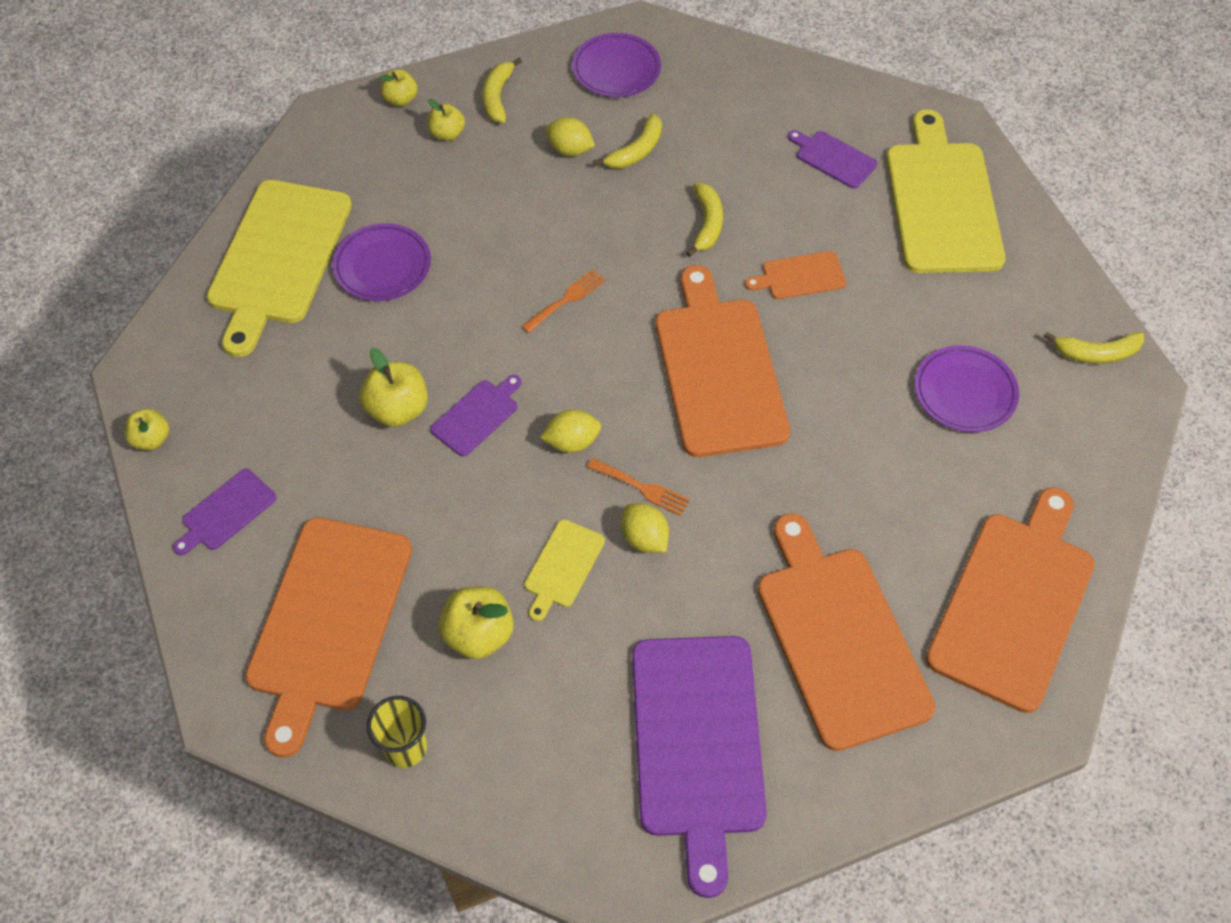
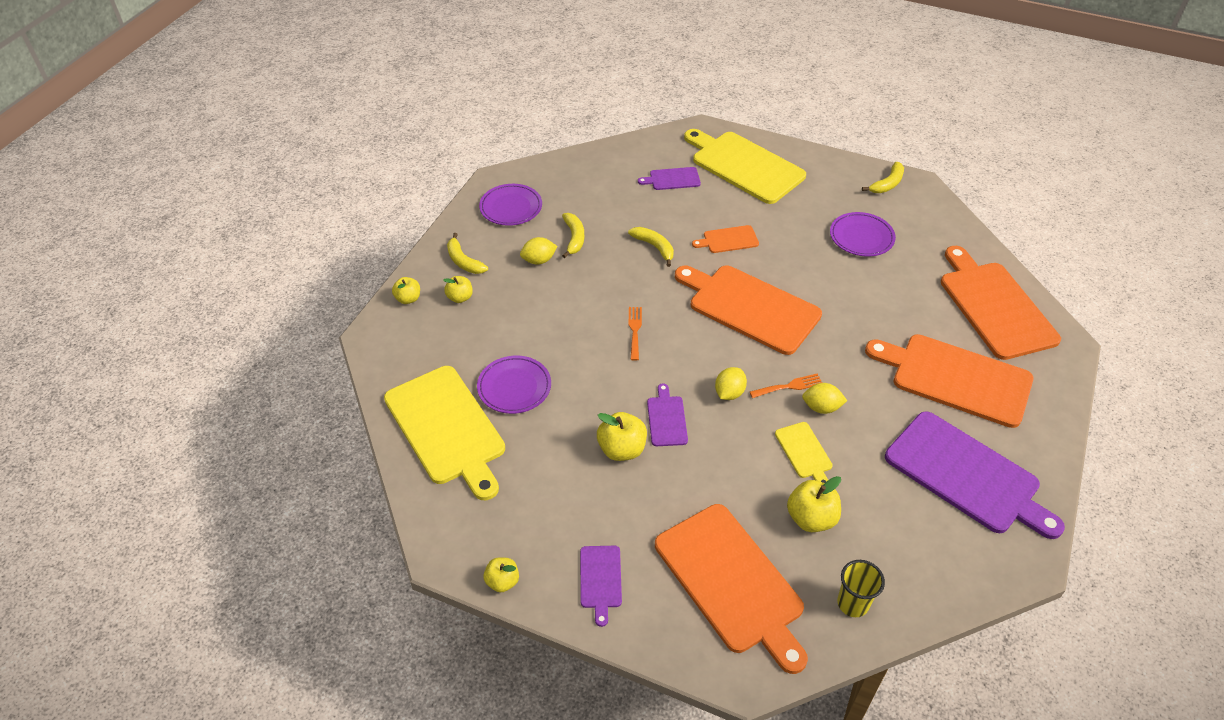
camera: 45 degrees left, 10 degrees down
(800, 276) = (728, 240): orange cutting board -> orange cutting board turned 45 degrees clockwise

